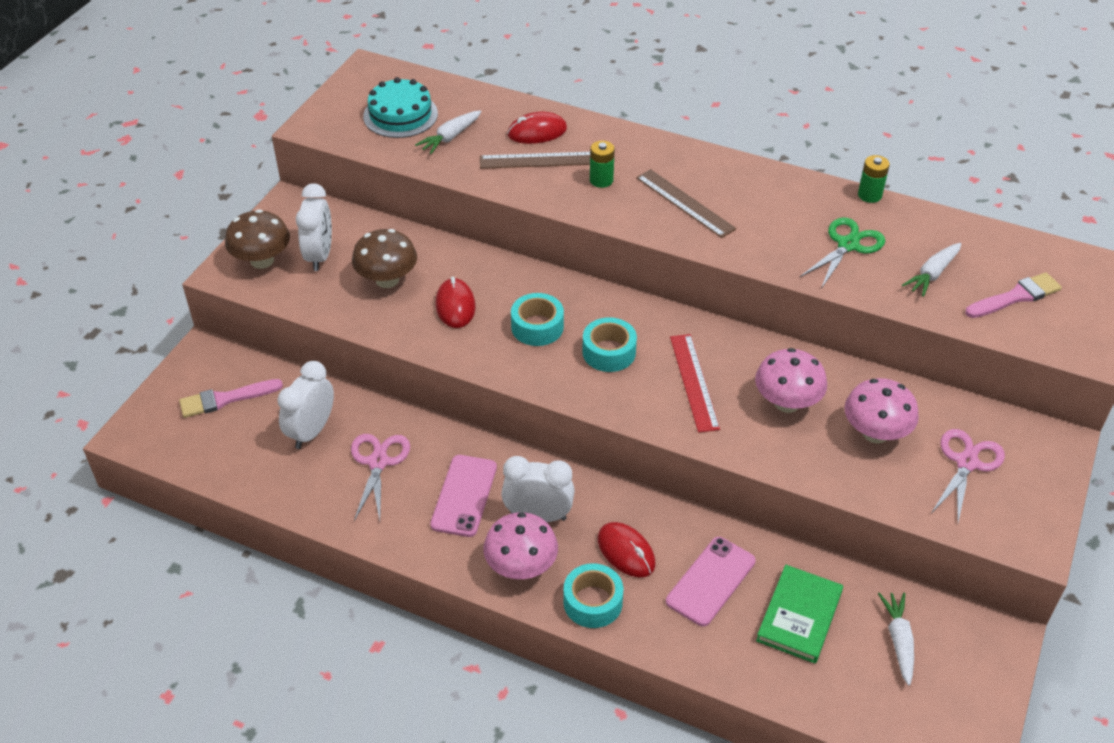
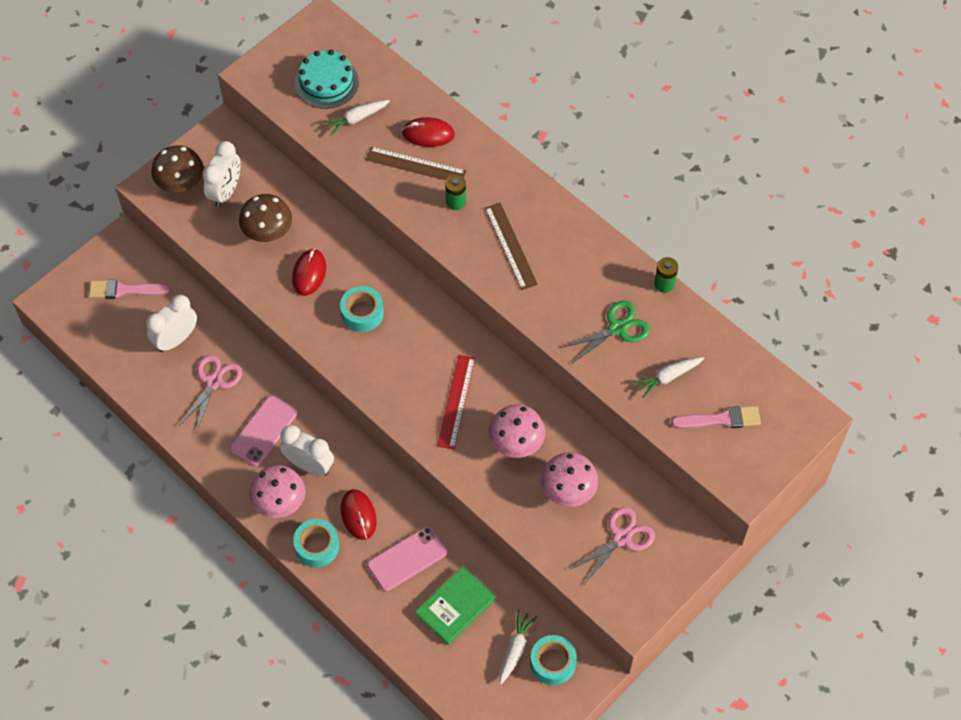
camera: 20 degrees right, 15 degrees up
(609, 352) = (405, 354): turquoise tape -> turquoise tape (553, 663)

